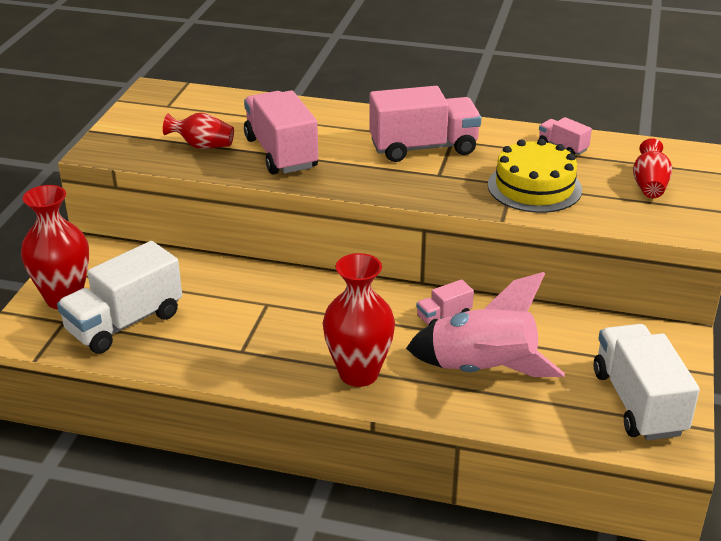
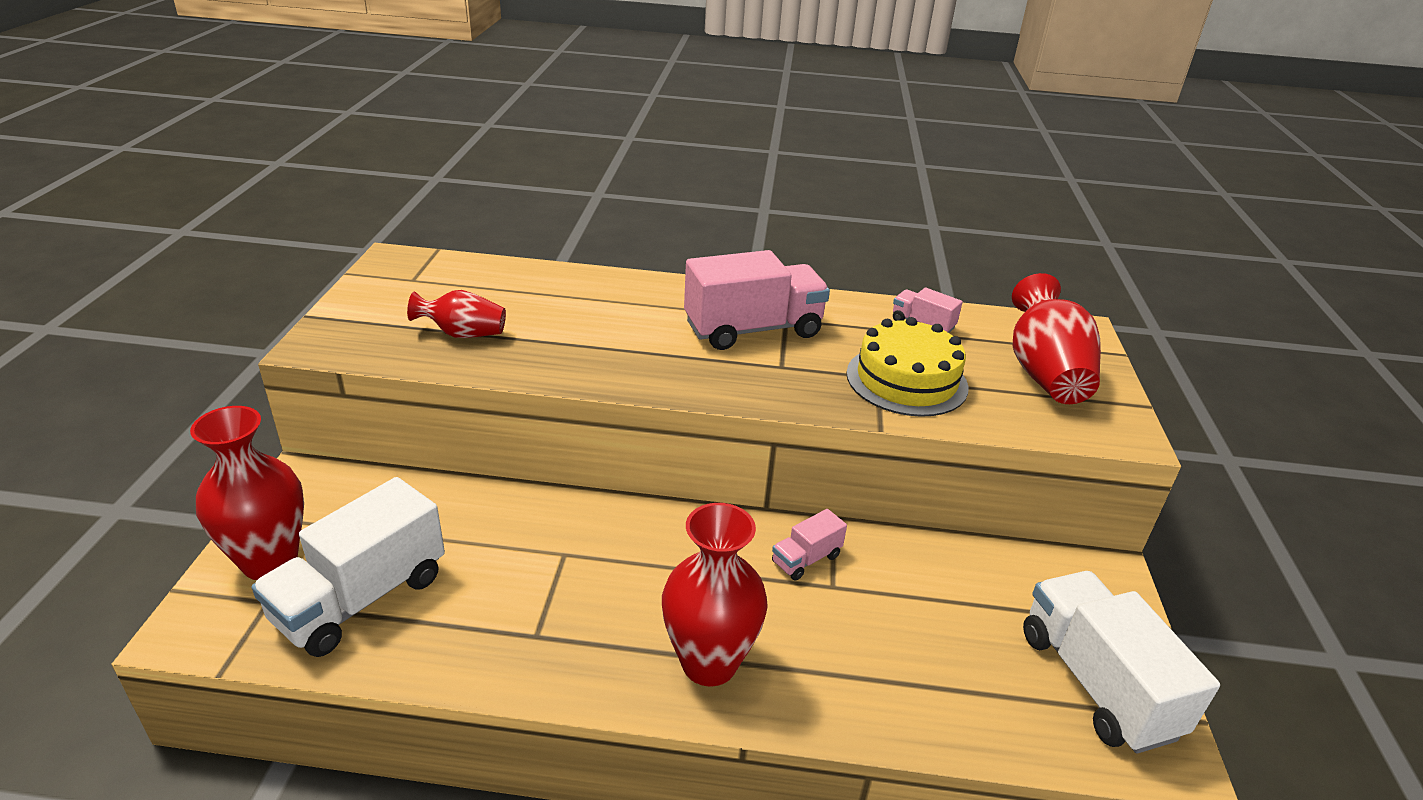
camera: 10 degrees left, 0 degrees up
(281, 153) = (570, 341): pink truck -> none
(482, 370) = (877, 644): pink rocket -> none
(649, 186) = (1044, 373): red vase -> red vase, size x1.68

